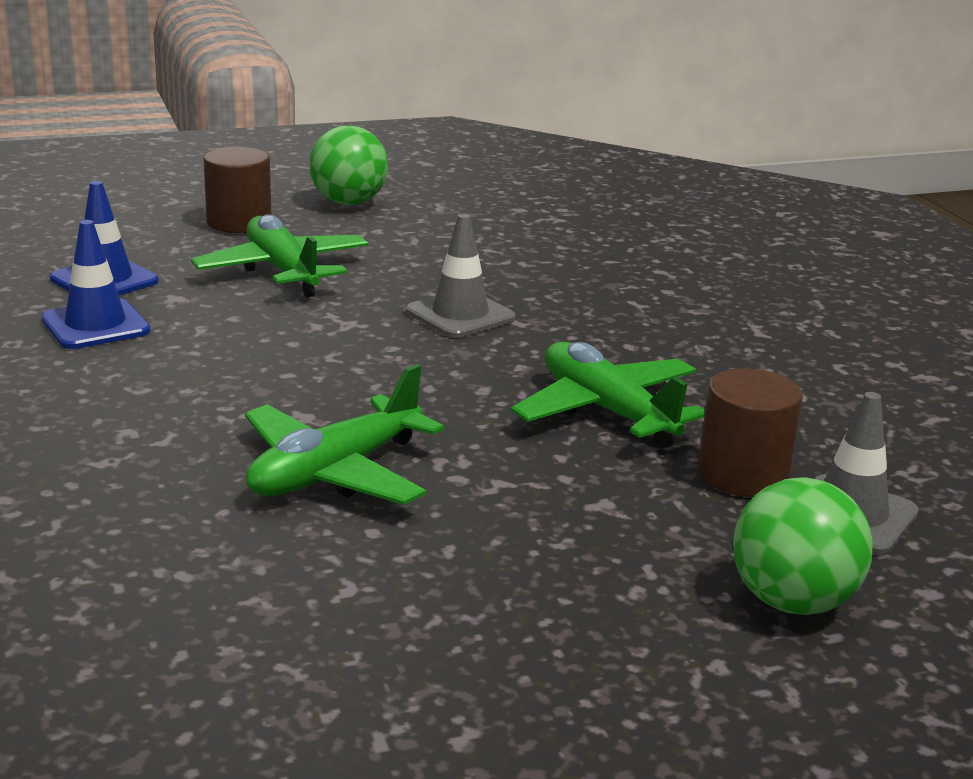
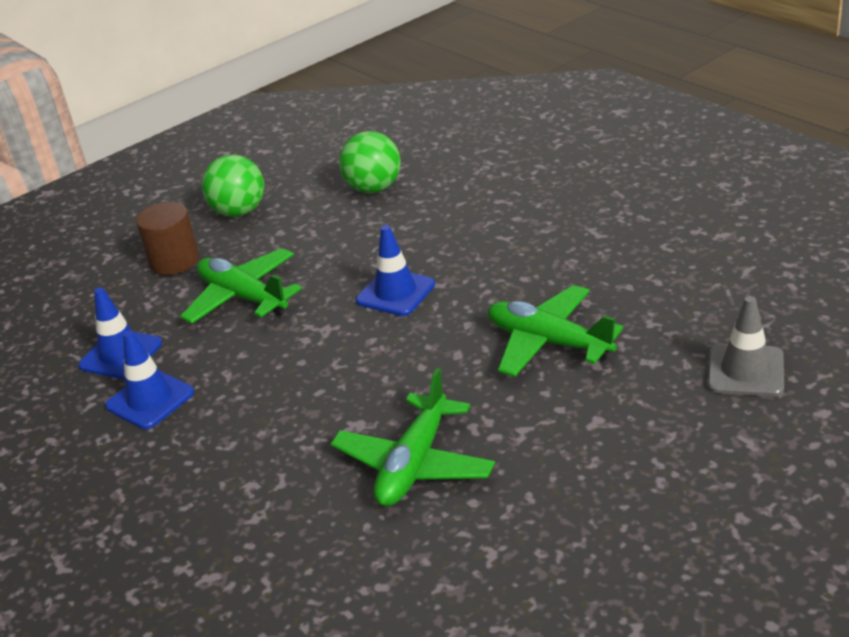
camera: 15 degrees left, 10 degrees up
(460, 315) = (395, 293): grey traffic cone -> blue traffic cone
(743, 475) = (664, 363): brown cylinder -> none
(792, 602) = (753, 452): green ball -> green ball (374, 188)

